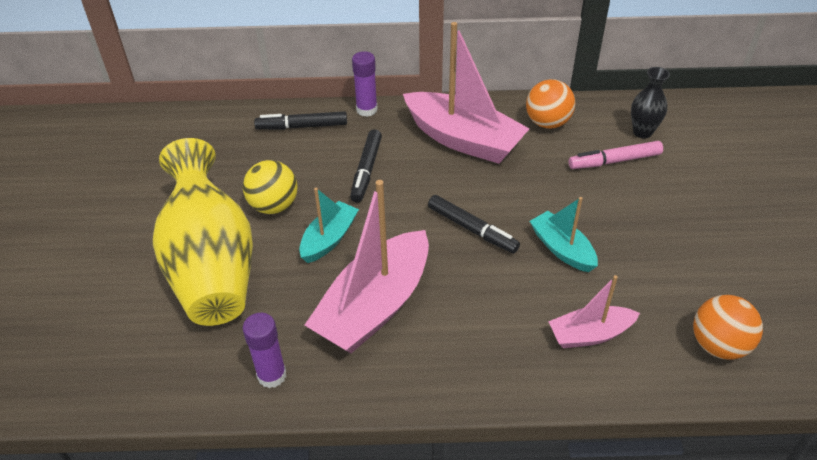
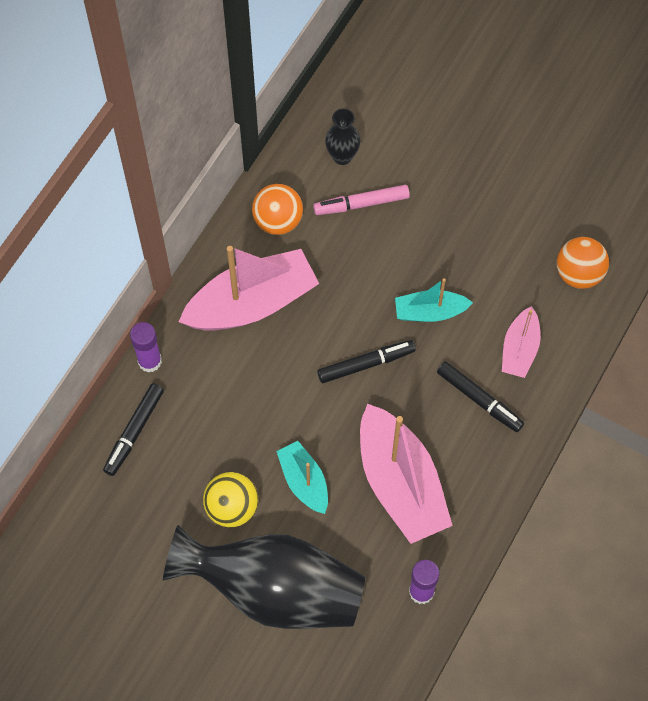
camera: 60 degrees left, 20 degrees up
(212, 266) = (274, 590): yellow vase -> black vase
(366, 170) = (237, 407): black marker -> black marker (479, 399)
(614, 161) = (361, 204): pink marker -> pink marker turned 60 degrees clockwise

